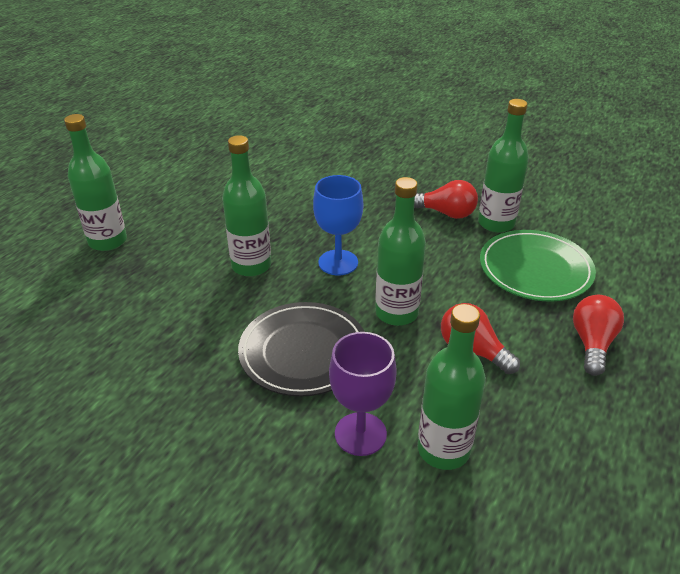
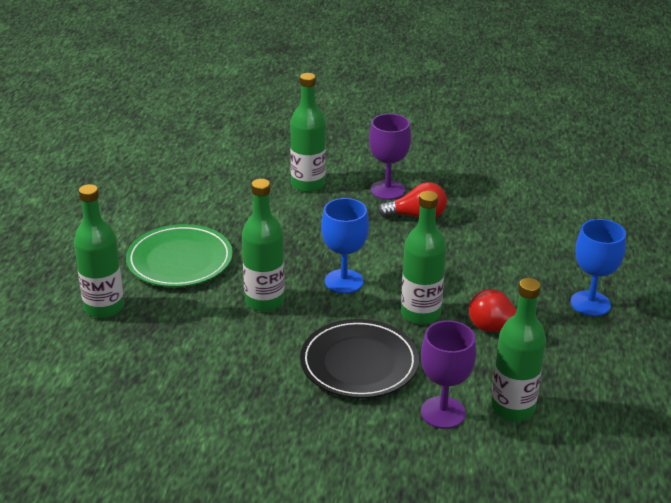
camera: 20 degrees left, 5 degrees down
(430, 183) = (387, 190): none -> purple goblet
(496, 223) = (466, 217): green bottle -> green bottle (308, 184)
(535, 269) = (519, 252): green plate -> green plate (180, 260)
(592, 344) = (590, 303): red light bulb -> blue goblet

